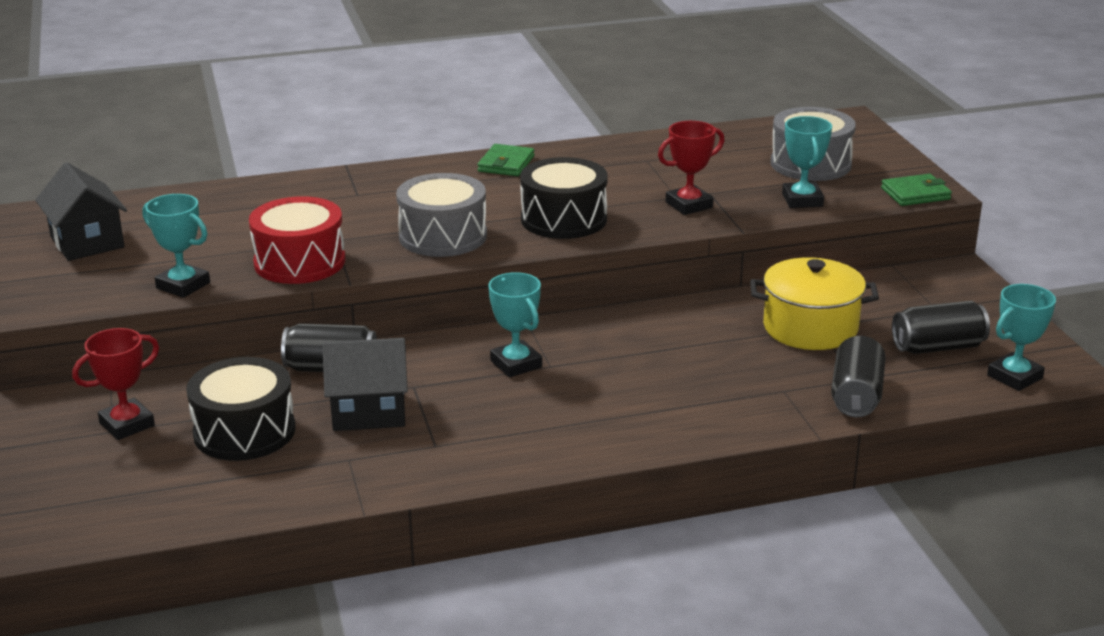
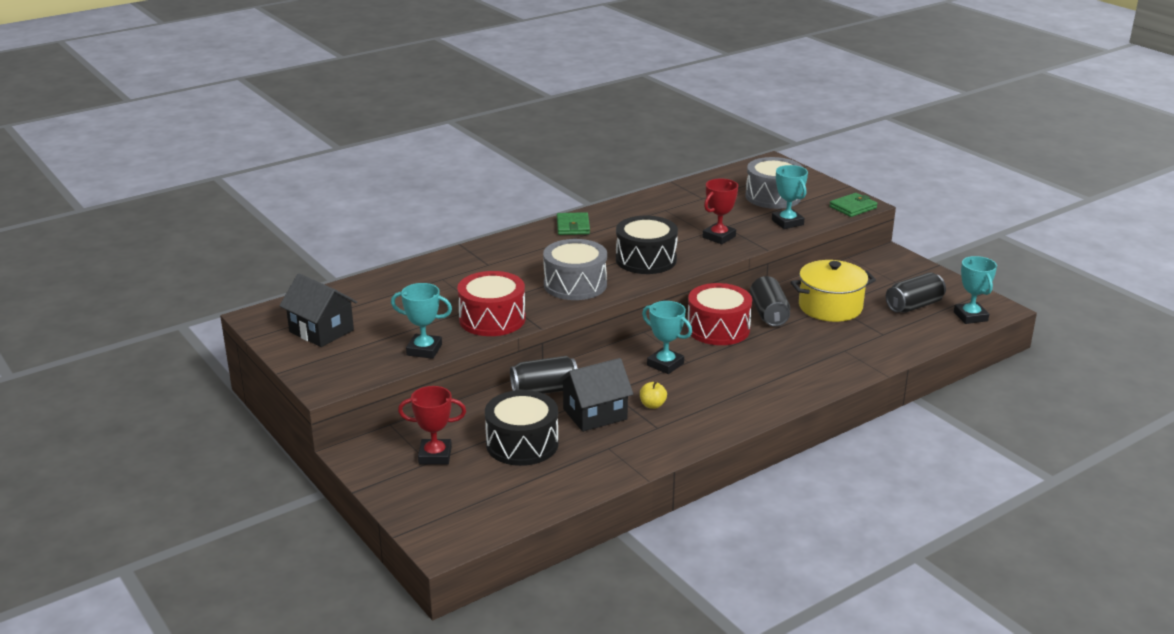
camera: 20 degrees left, 0 degrees up
(127, 424) = (435, 456): red trophy -> red trophy turned 60 degrees clockwise
(454, 414) = (652, 405): none -> yellow apple
(627, 330) = (718, 329): none -> red drum
(856, 395) = (889, 345): black can -> black can (769, 314)
(1014, 377) = (970, 316): turquoise trophy -> turquoise trophy turned 45 degrees counterclockwise

